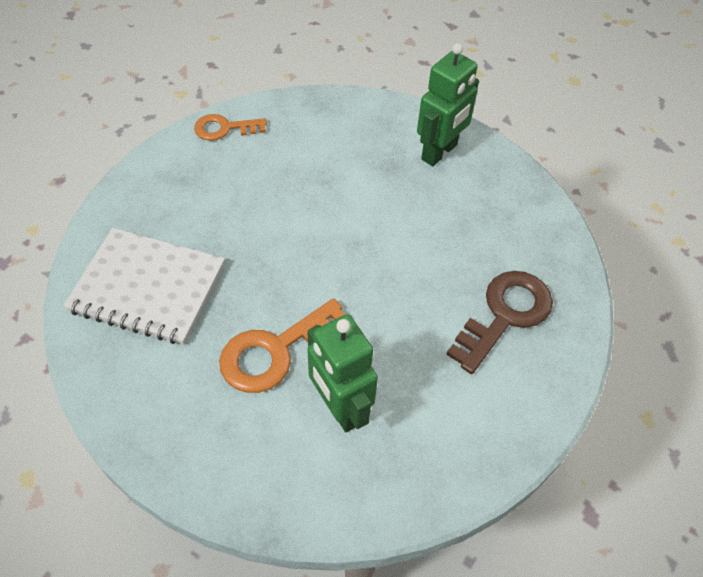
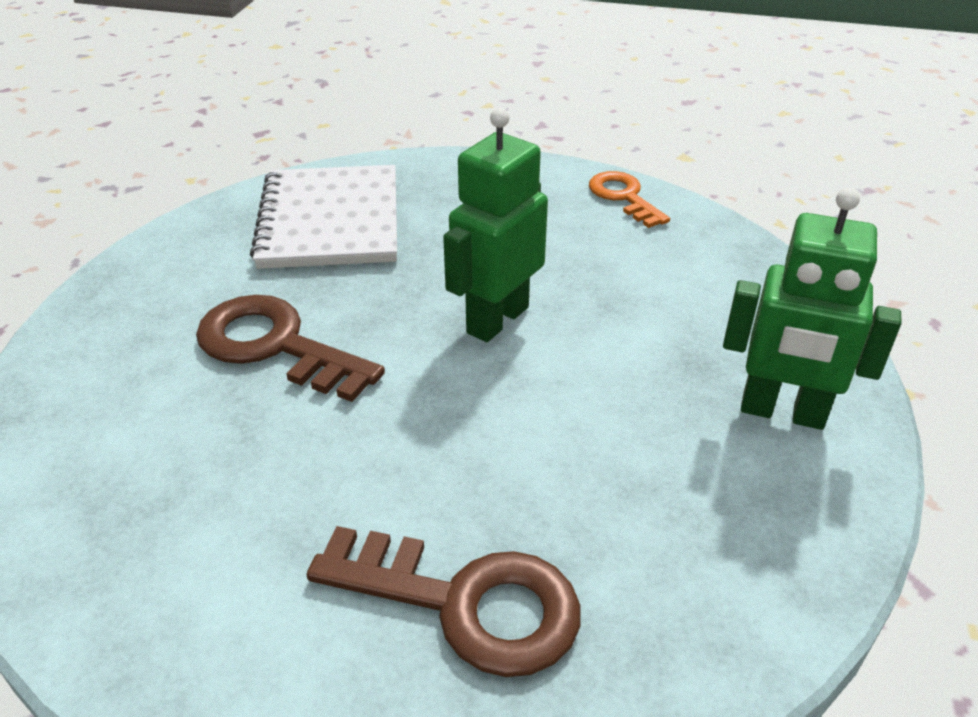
camera: 70 degrees right, 15 degrees down
(275, 351) = (275, 346): orange key -> brown key
(339, 408) = (199, 434): green robot -> green robot (497, 319)

